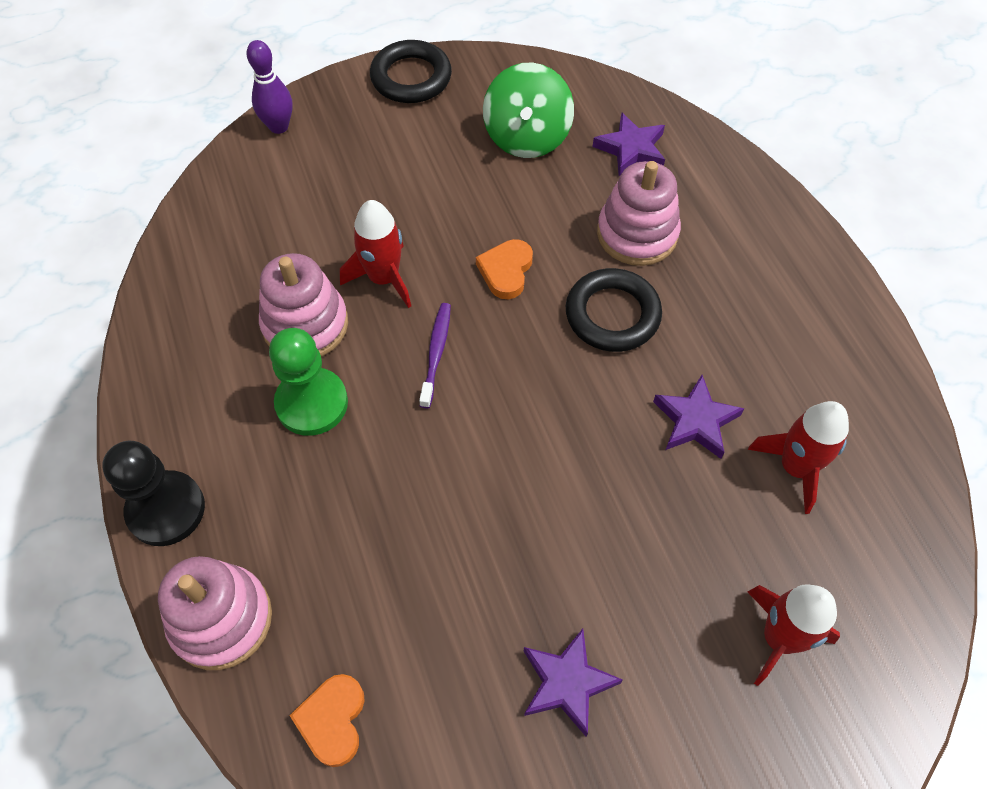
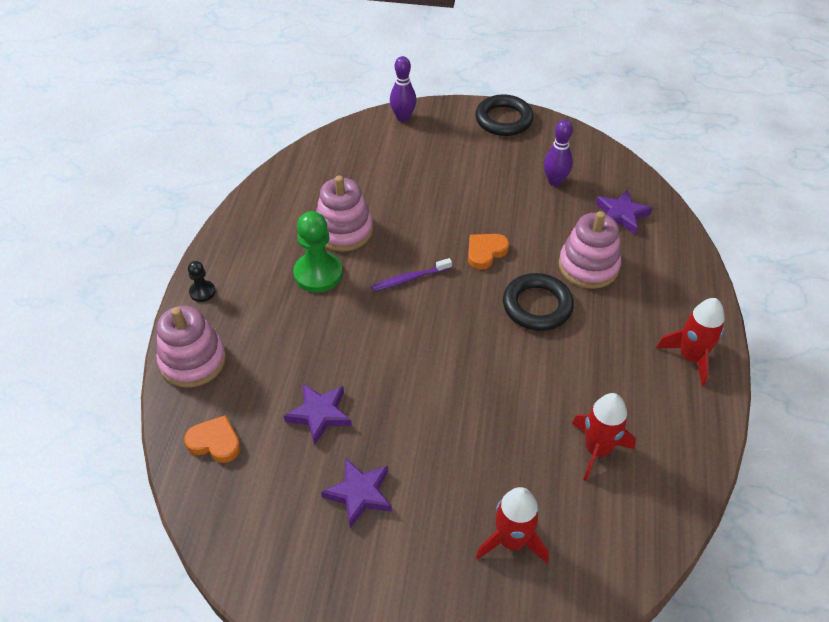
camera: 30 degrees right, 10 degrees down
(166, 509) = (202, 292): black pawn -> black pawn, size x0.52
(333, 720) = (215, 442): orange heart -> orange heart turned 75 degrees clockwise
(383, 278) = (407, 225): red rocket -> red rocket (690, 357)
(436, 353) = (409, 279): purple toothbrush -> purple toothbrush turned 150 degrees counterclockwise
(527, 137) = (555, 181): green spinning top -> purple bowling pin
(695, 421) = (548, 391): purple star -> purple star (319, 414)

